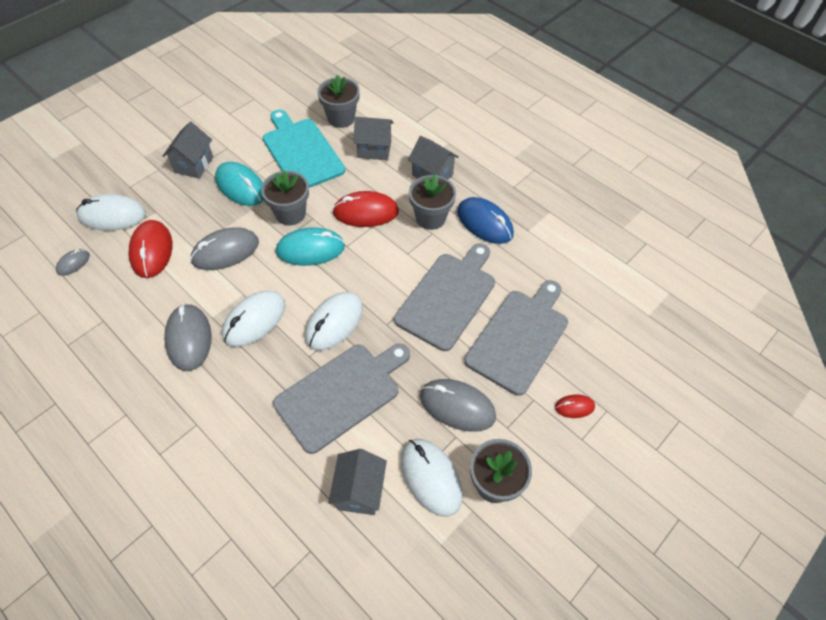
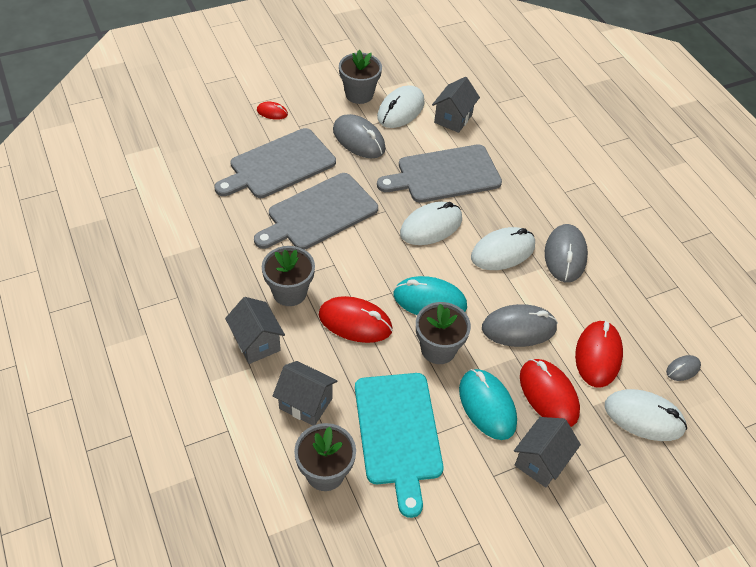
camera: 160 degrees left, 5 degrees down
(193, 208) = (548, 394): none -> red mouse
(431, 477) = (400, 110): white mouse -> white mouse turned 45 degrees clockwise
(484, 223) = (238, 268): blue mouse -> none

